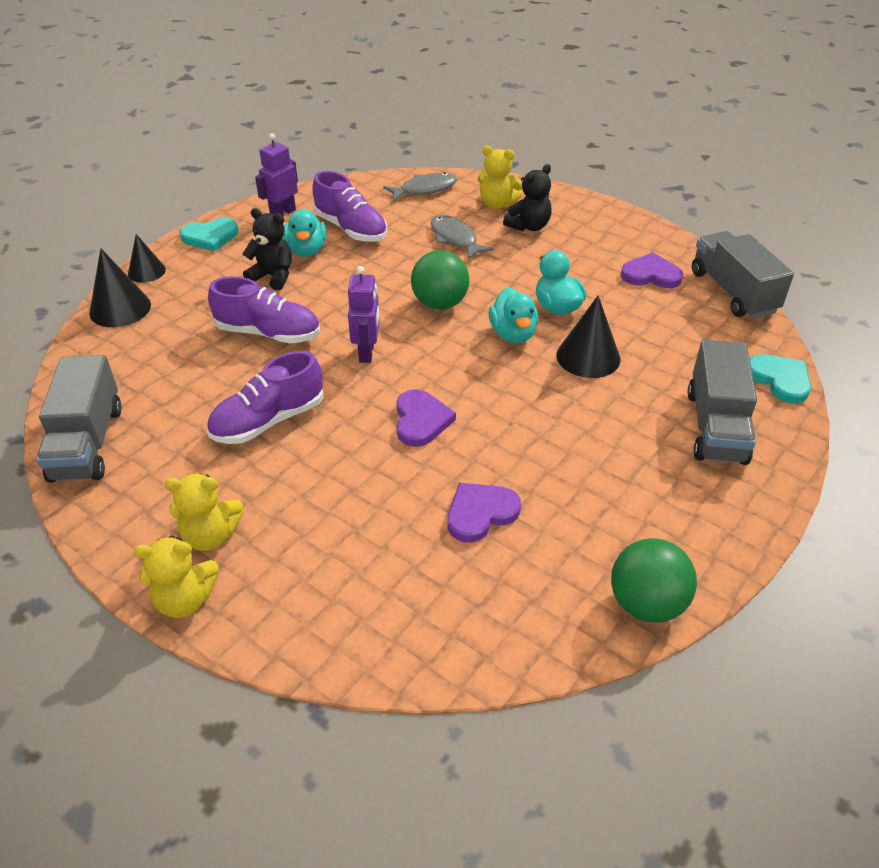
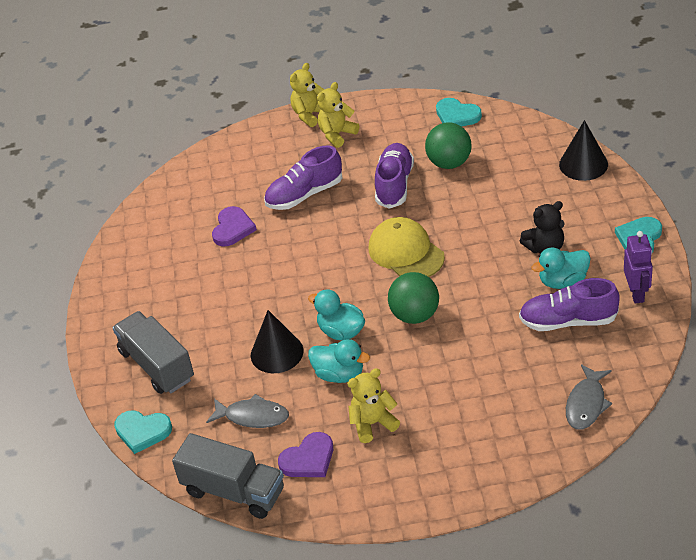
camera: 140 degrees right, 0 degrees up
(87, 443) = (457, 115): grey truck -> turquoise heart
(146, 271) = (620, 190): black cone -> none
(268, 333) = (478, 218): purple shoe -> purple shoe (304, 194)
(306, 250) = (563, 281): turquoise duck -> turquoise duck turned 60 degrees counterclockwise
(367, 352) = (406, 252): purple robot -> yellow cap
(421, 420) = (320, 243): purple heart -> none
(455, 238) = (487, 375): grey fish -> grey fish (253, 416)
(497, 204) = (510, 437): yellow teddy bear -> yellow teddy bear (372, 423)
(529, 226) = (453, 433): black teddy bear -> none
(646, 603) = (117, 251): green ball -> green ball (449, 163)

